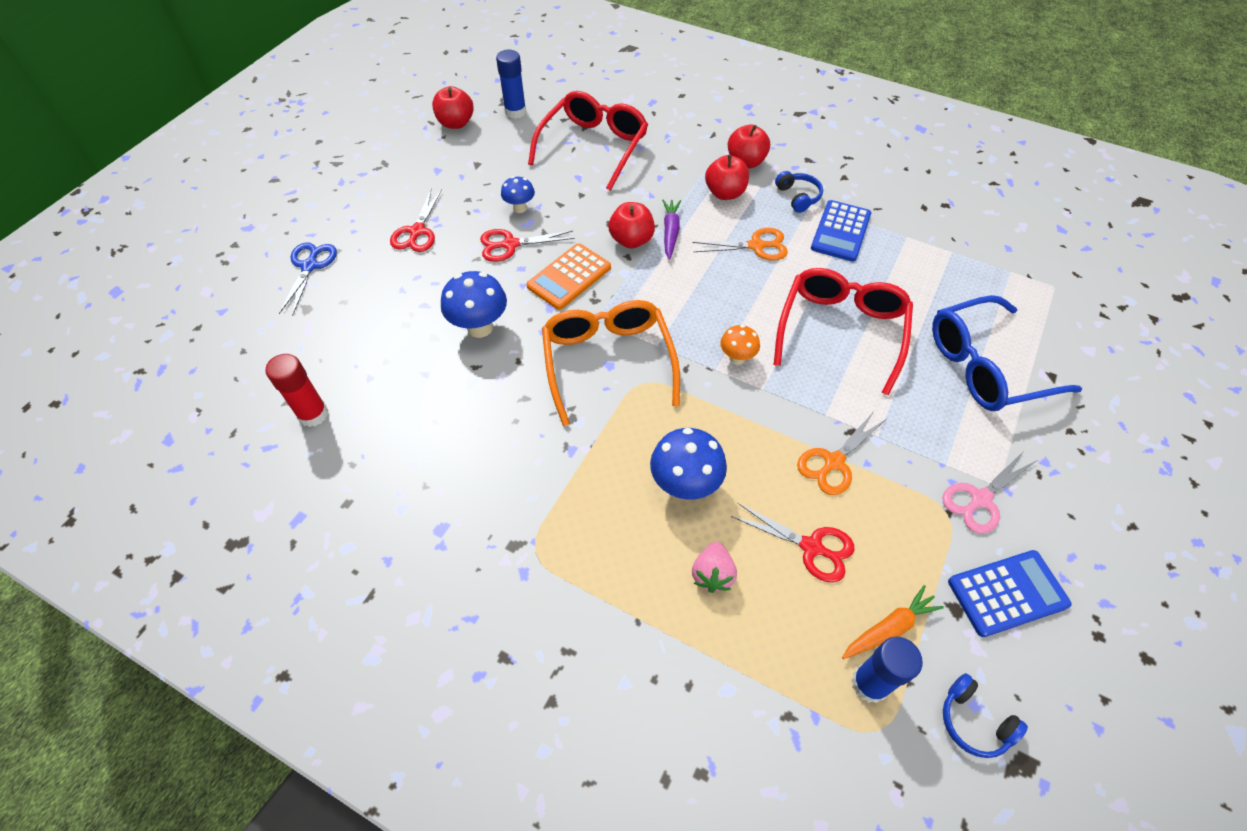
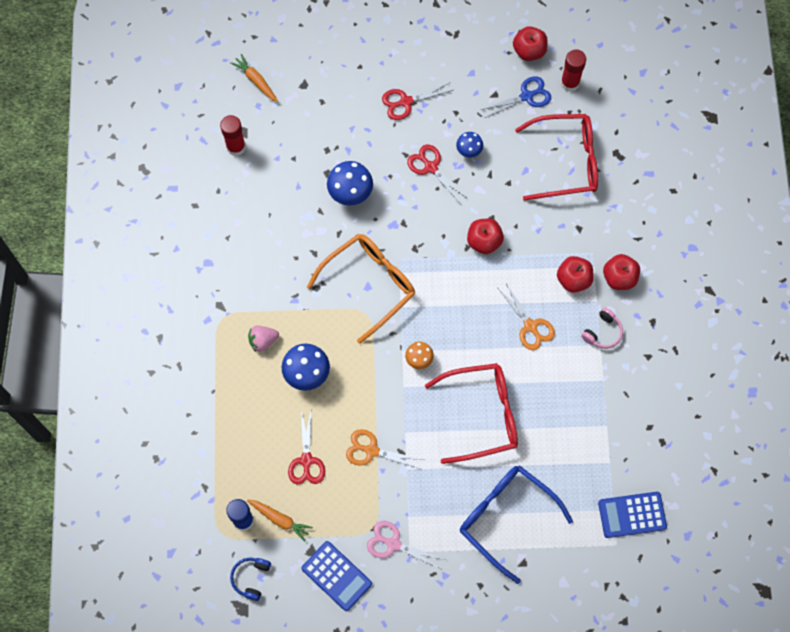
camera: 60 degrees right, 15 degrees up
(252, 352) = (256, 81): none -> orange carrot
(310, 266) = (336, 60): blue scissors -> blue scissors (527, 96)
(515, 112) = (570, 83): blue glue stick -> red glue stick
(569, 277) = (425, 221): orange calculator -> none
(670, 232) = (508, 263): purple carrot -> none
(712, 574) = (260, 415): pink strawberry -> pink strawberry (263, 341)
(798, 197) = (602, 332): blue headphones -> pink headphones
(841, 231) = (582, 377): blue calculator -> blue calculator (632, 515)

